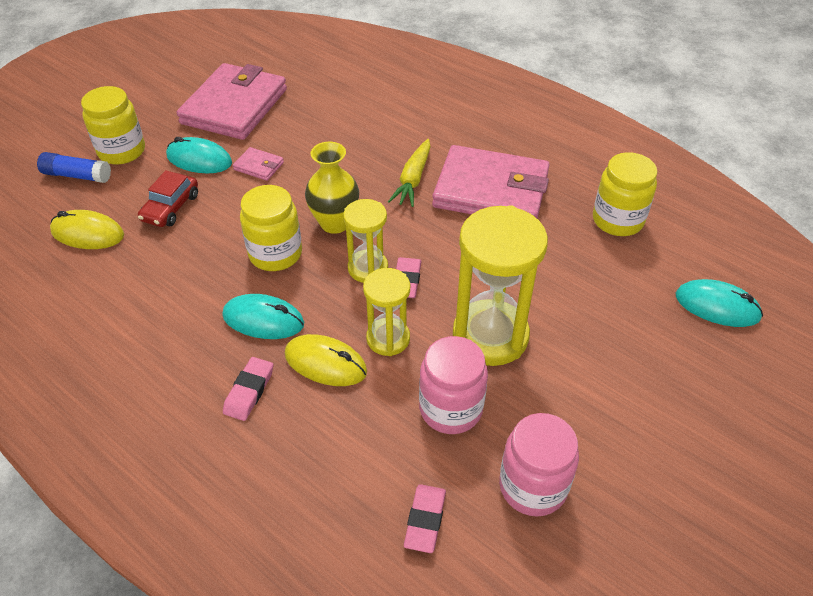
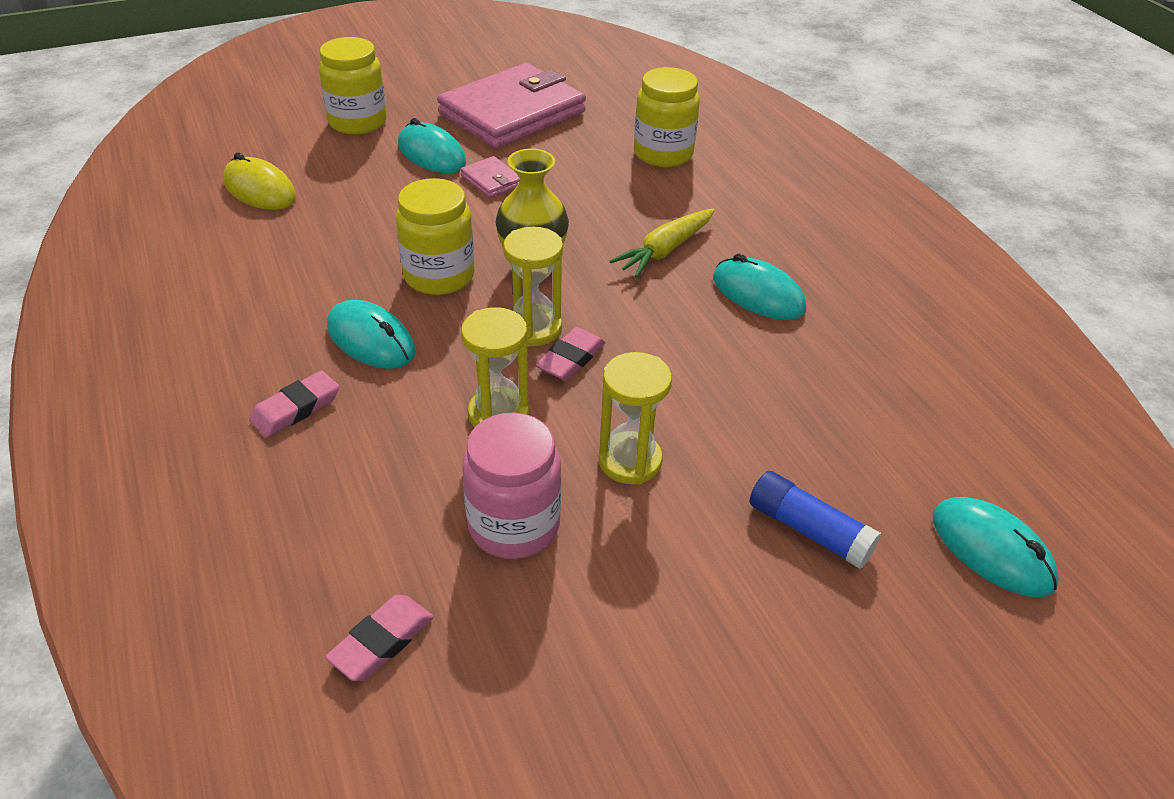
camera: 25 degrees right, 5 degrees down
(77, 176) = (294, 131): blue glue stick -> blue glue stick (808, 530)
(171, 207) = (363, 192): red car -> none
(325, 363) = (404, 413): yellow mouse -> none
(490, 336) = (630, 461): yellow hourglass -> yellow hourglass, size x0.57
(491, 190) = (758, 294): pink wallet -> turquoise mouse
(532, 486) = (549, 666): pink jar -> none
(617, 220) = (913, 387): yellow jar -> yellow jar (663, 153)

